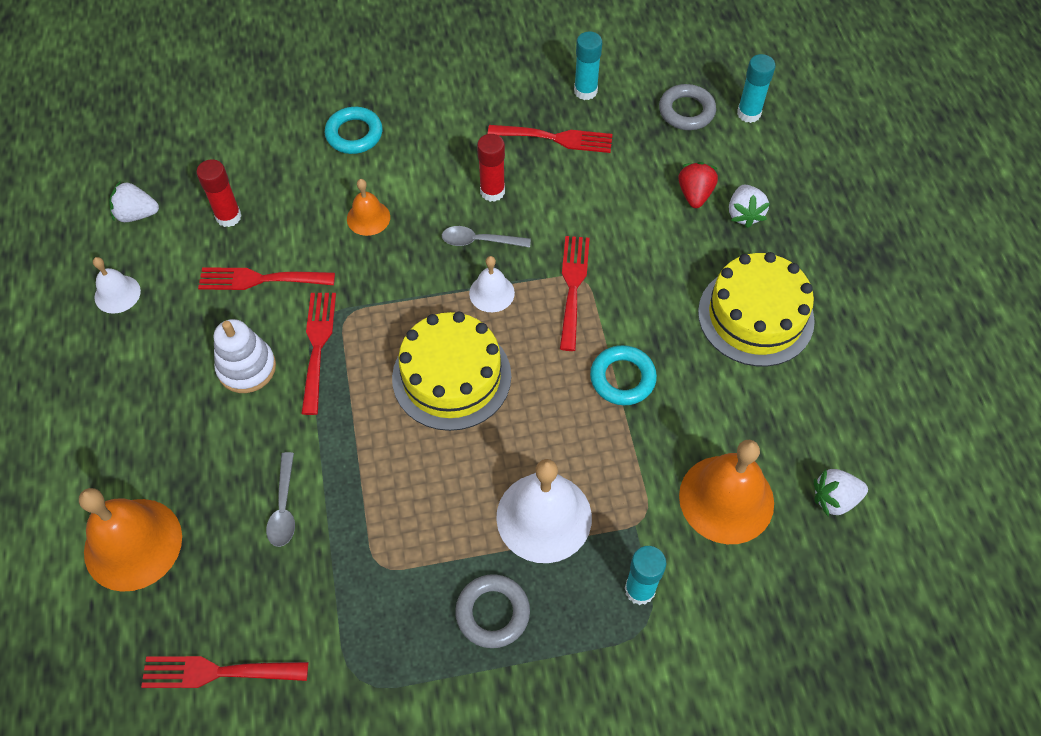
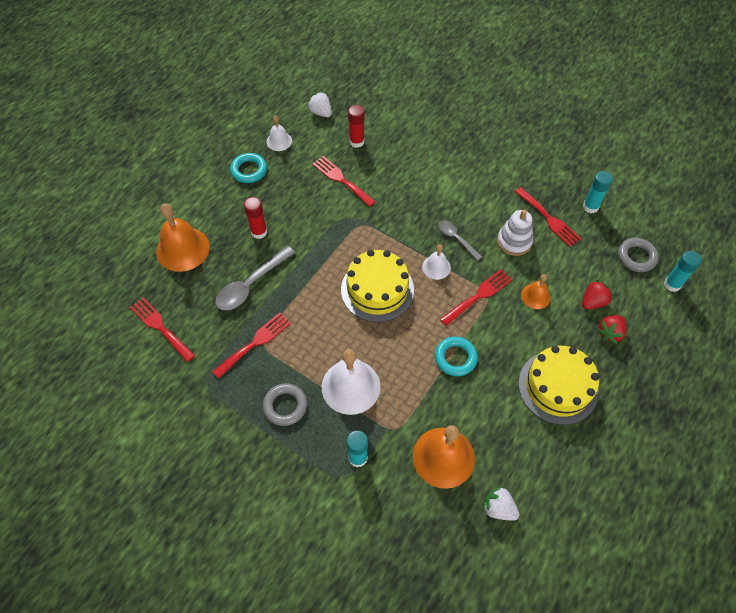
camera: 45 degrees right, 0 degrees up
(247, 368) = (297, 213): white stacking toy -> white stacking toy (514, 241)
(284, 507) = (251, 285): grey spoon -> grey spoon, size x1.67
(317, 346) = (335, 228): red fork -> red fork (255, 343)
(354, 134) = (451, 145): turquoise ring -> turquoise ring (249, 170)
(368, 218) = (416, 188): orange bell -> orange bell (535, 296)
(492, 191) = (488, 220): red glue stick -> red glue stick (259, 232)
(744, 214) = (609, 333): white strawberry -> red strawberry

